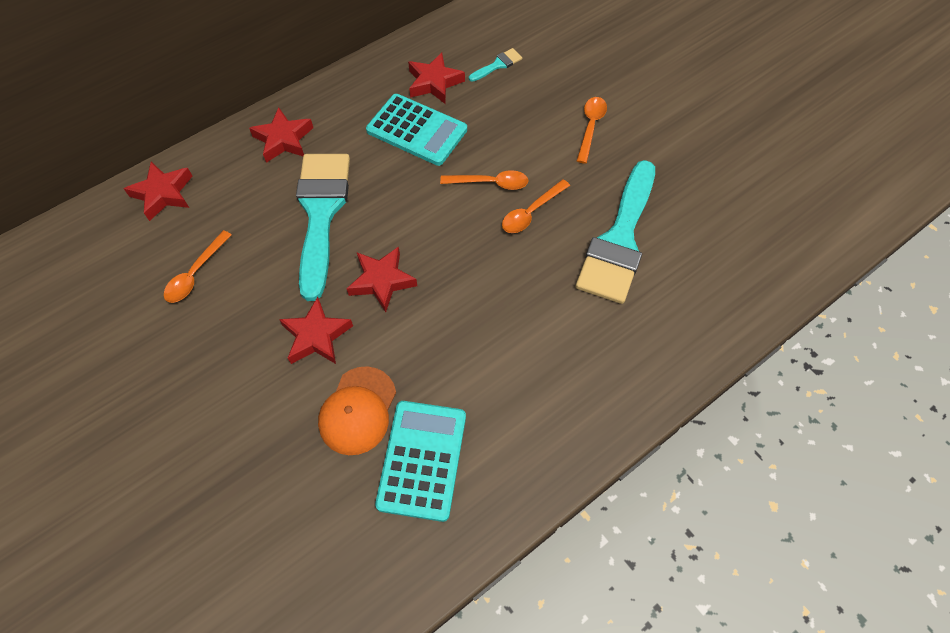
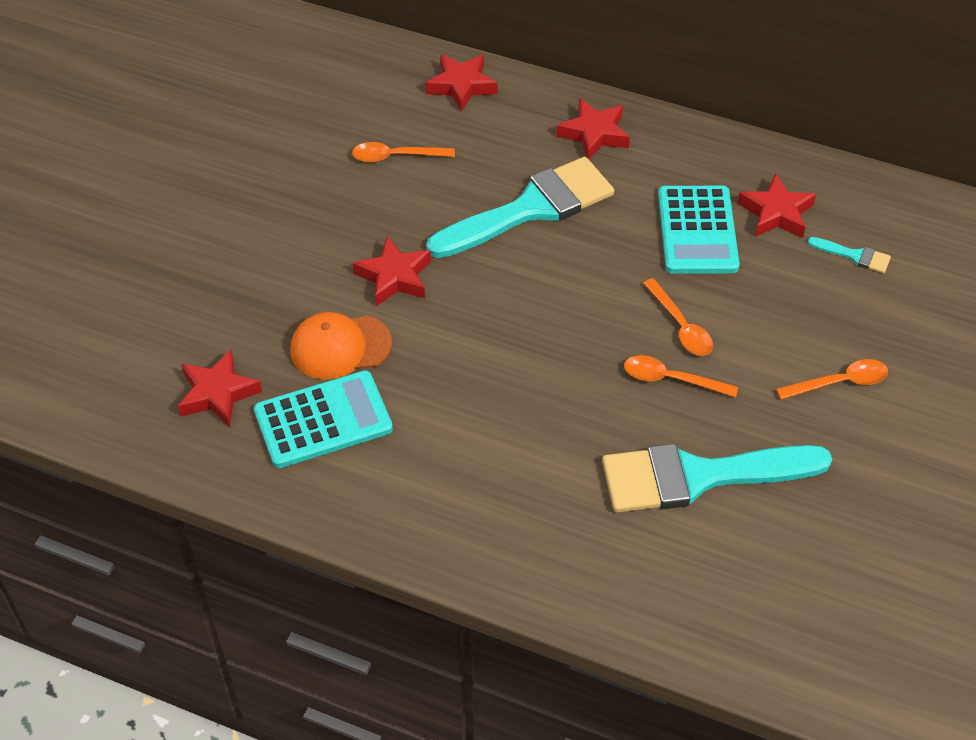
camera: 60 degrees right, 10 degrees down
(382, 281) = (489, 295): red star -> red star (217, 393)

